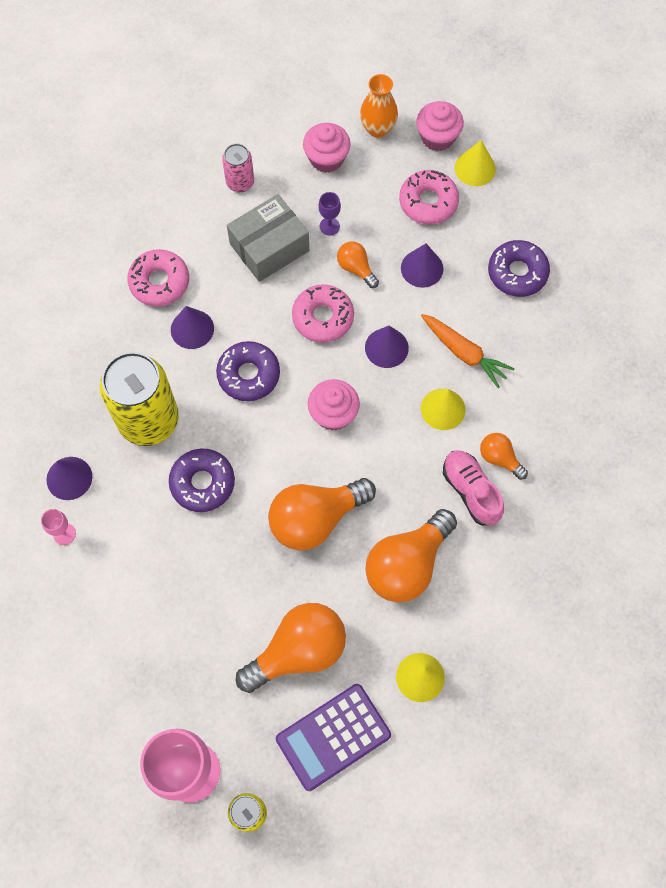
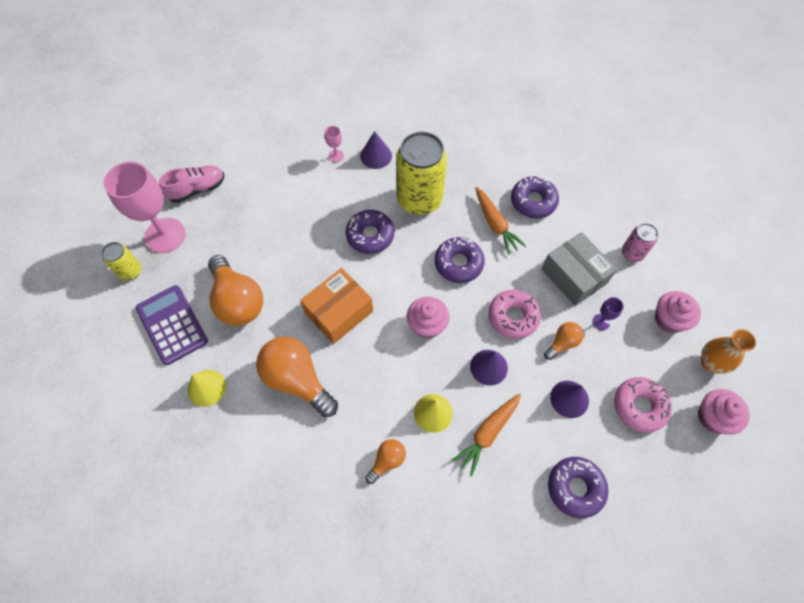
camera: 90 degrees right, 5 degrees down
(159, 282) = (533, 201): pink donut -> purple donut
(192, 329) = (495, 224): purple cone -> orange carrot
(315, 519) = (339, 312): orange light bulb -> orange box
(471, 491) = (358, 434): pink shoe -> pink shoe (197, 189)
(475, 168) = (685, 452): yellow cone -> none

